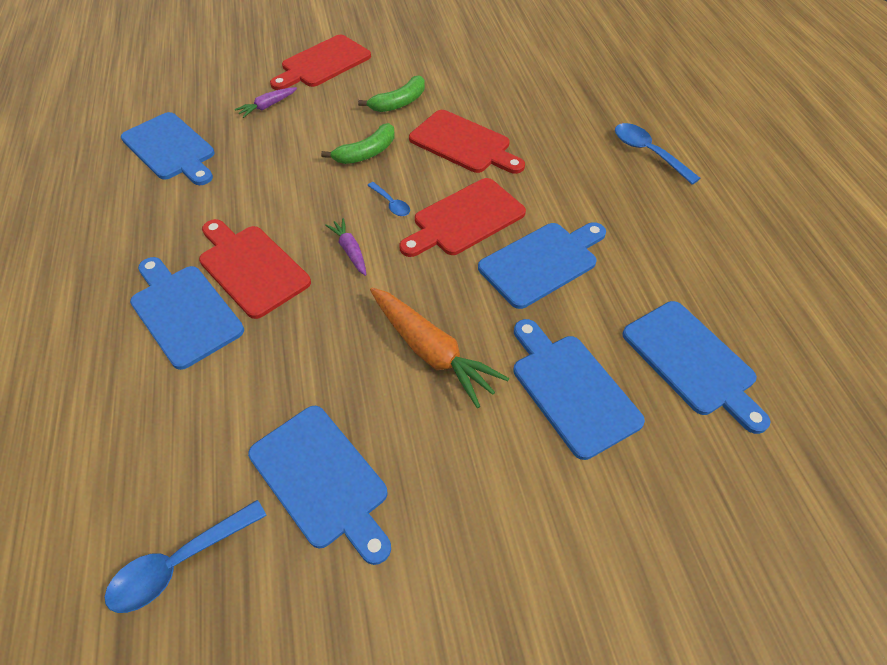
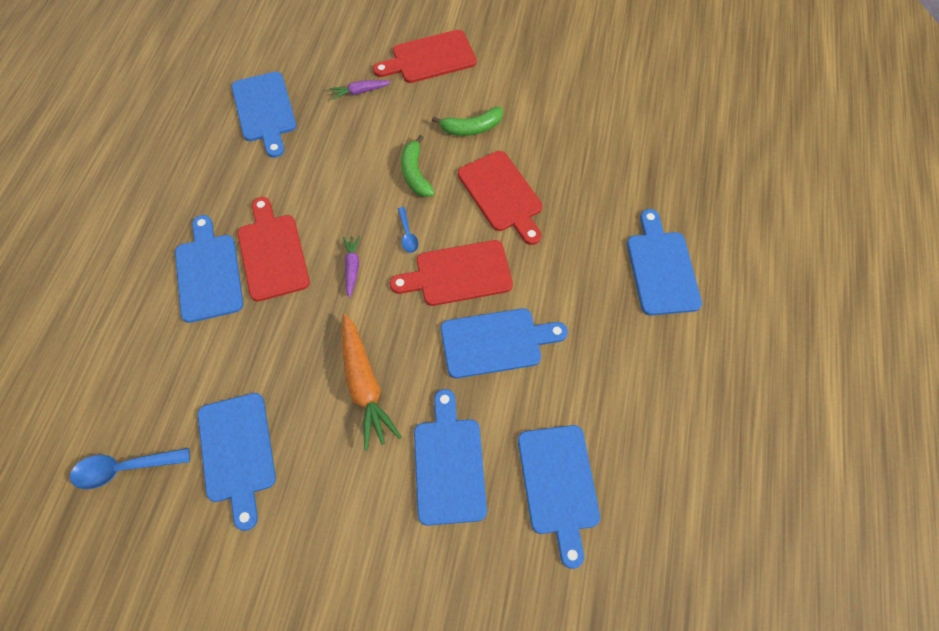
camera: 25 degrees right, 10 degrees up
(366, 153) = (415, 173): green banana -> green banana turned 90 degrees clockwise
(648, 153) = (661, 268): blue spoon -> blue cutting board

